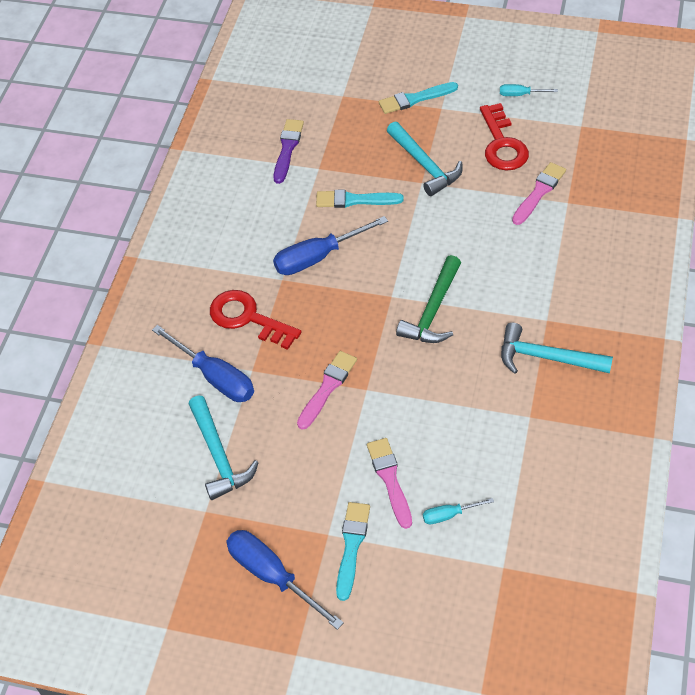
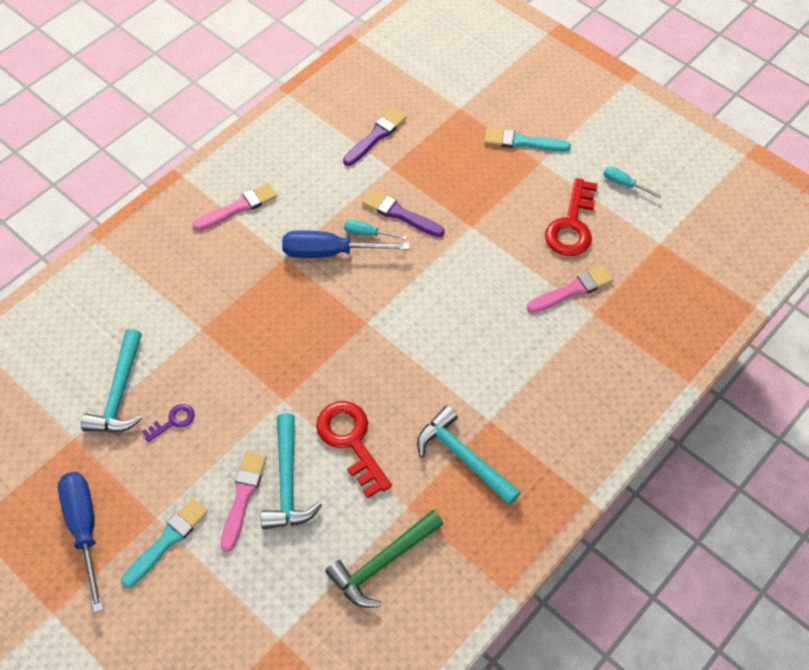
camera: 25 degrees right, 5 degrees up
(215, 377) = (167, 319): blue screwdriver -> none
(247, 318) = (231, 278): red key -> red key (351, 441)
(284, 453) = (173, 421): none -> purple key
(327, 387) = (251, 380): pink brush -> pink brush (238, 207)
(355, 200) = (400, 214): turquoise brush -> purple brush
(425, 165) = (486, 211): turquoise hammer -> turquoise hammer (287, 482)
(433, 311) = (393, 356): green hammer -> green hammer (382, 563)
(449, 515) = (269, 560): turquoise screwdriver -> turquoise screwdriver (367, 233)

